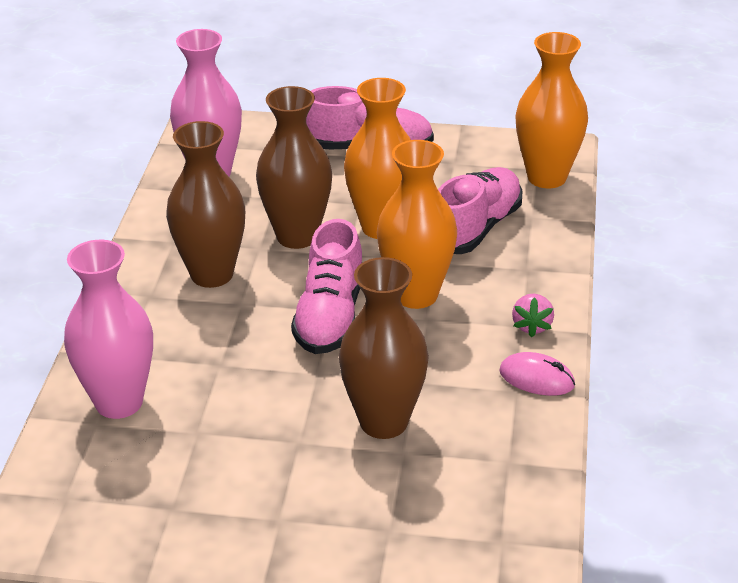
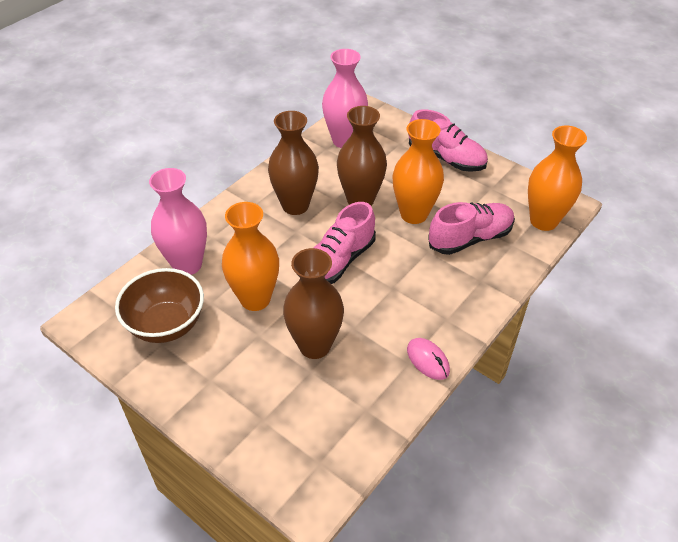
camera: 30 degrees right, 10 degrees up
(156, 484) = (166, 325): none -> brown bowl
(416, 295) = (399, 269): orange vase -> orange vase (255, 299)
(532, 326) = (453, 322): pink strawberry -> none

